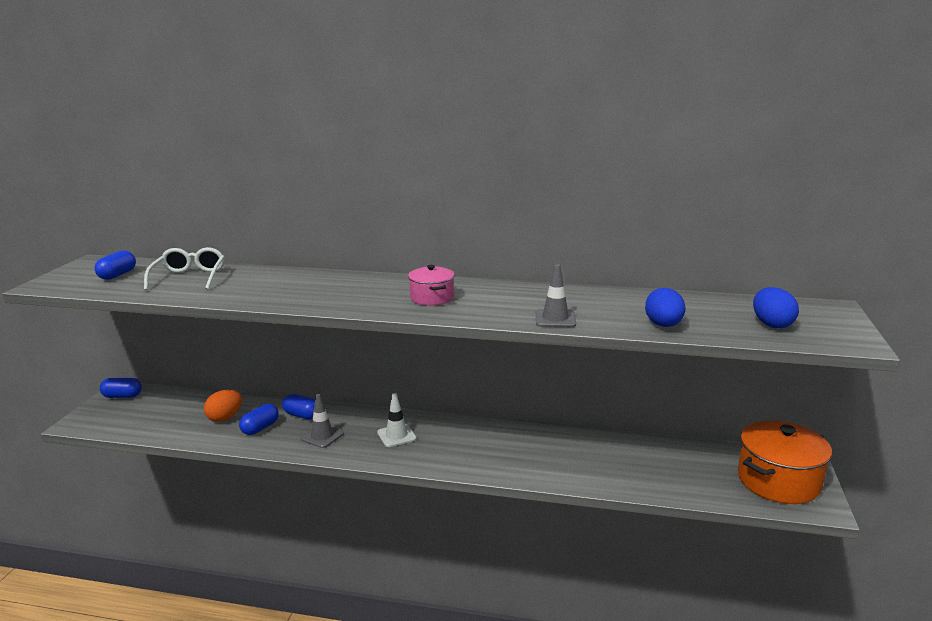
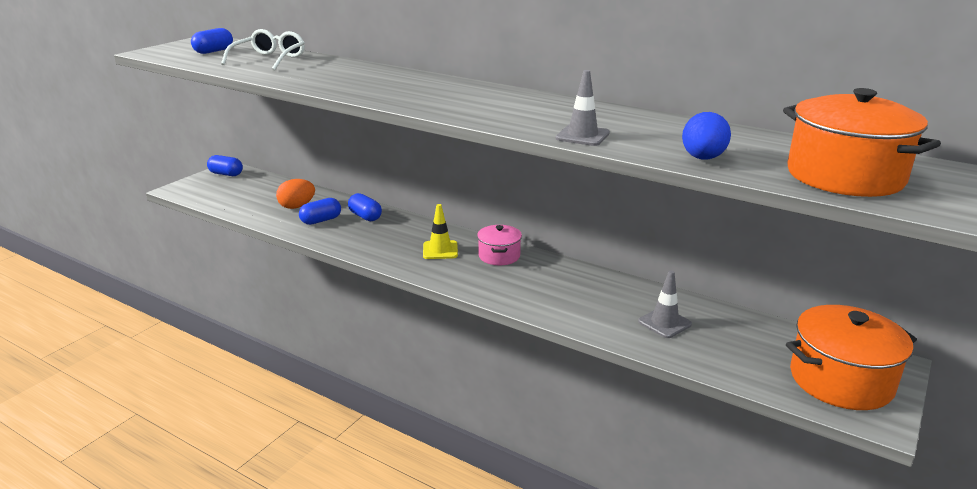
camera: 20 degrees right, 5 degrees up
(322, 436) = (370, 237): grey traffic cone -> grey traffic cone (664, 323)
(396, 435) = (440, 250): white traffic cone -> yellow traffic cone
(432, 298) = (472, 102): pink pot -> pink pot (499, 256)
(772, 324) = (844, 176): blue egg -> orange pot

